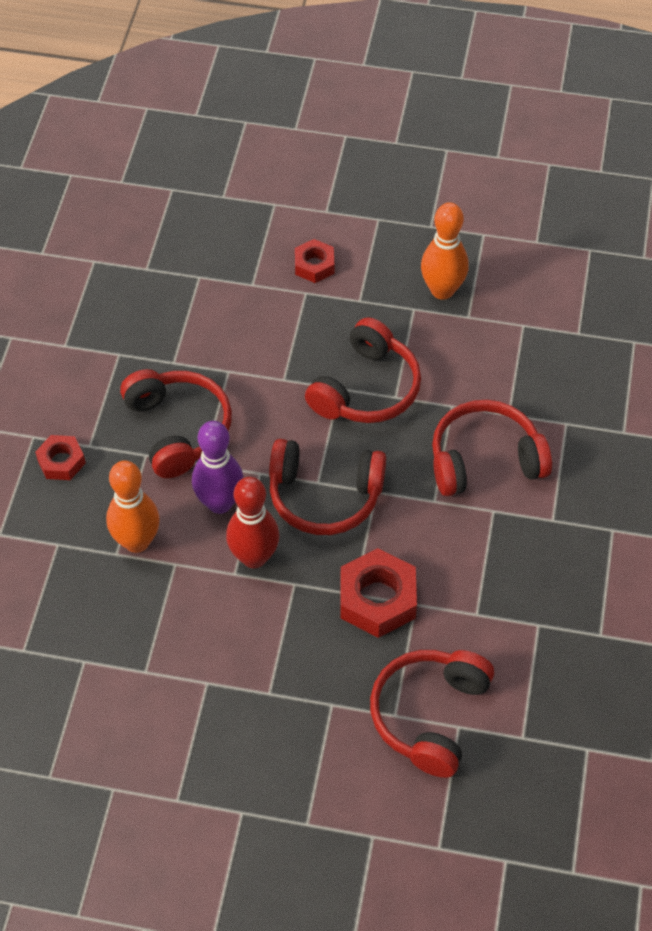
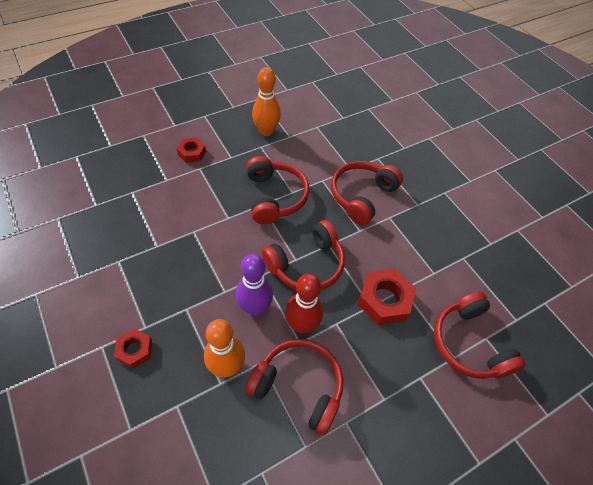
camera: 45 degrees left, 0 degrees up
(178, 429) = (193, 281): red headphones -> red headphones (298, 387)

